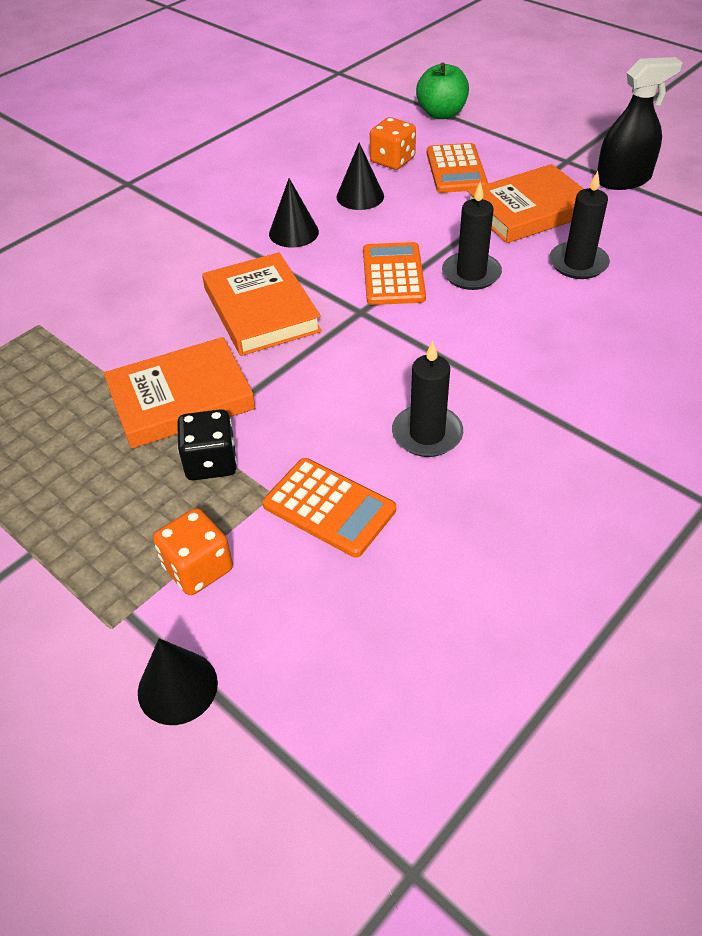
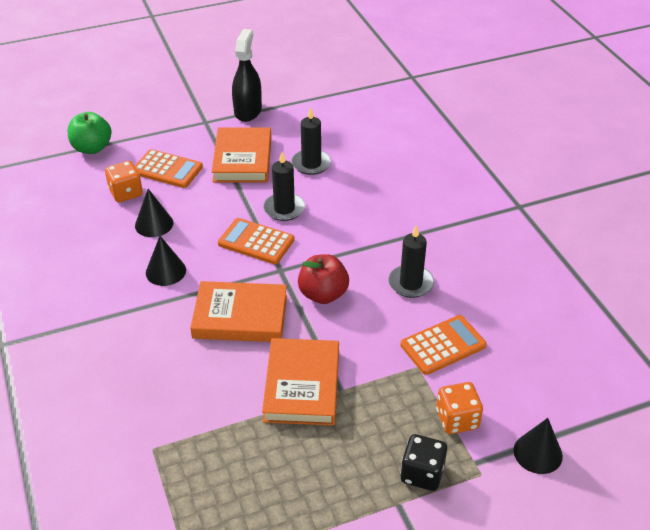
camera: 65 degrees left, 5 degrees down
(211, 462) = (373, 387): black dice -> black dice (422, 473)
(345, 361) = (323, 294): none -> red apple

